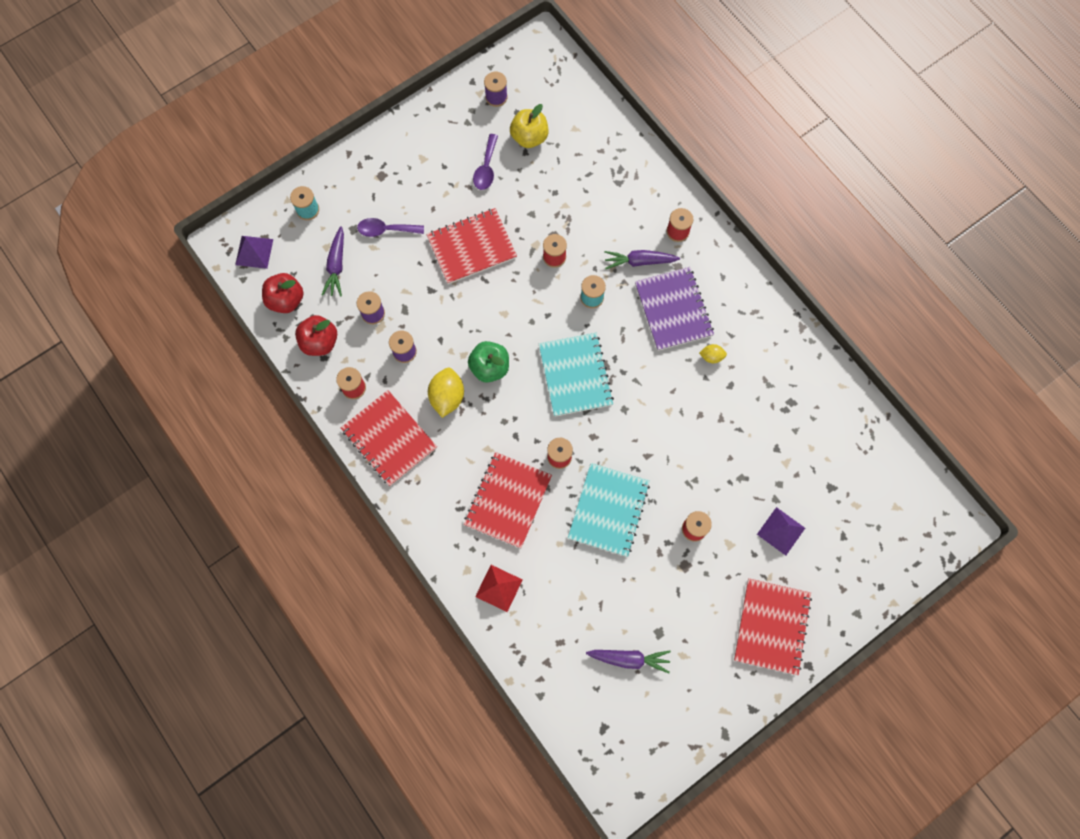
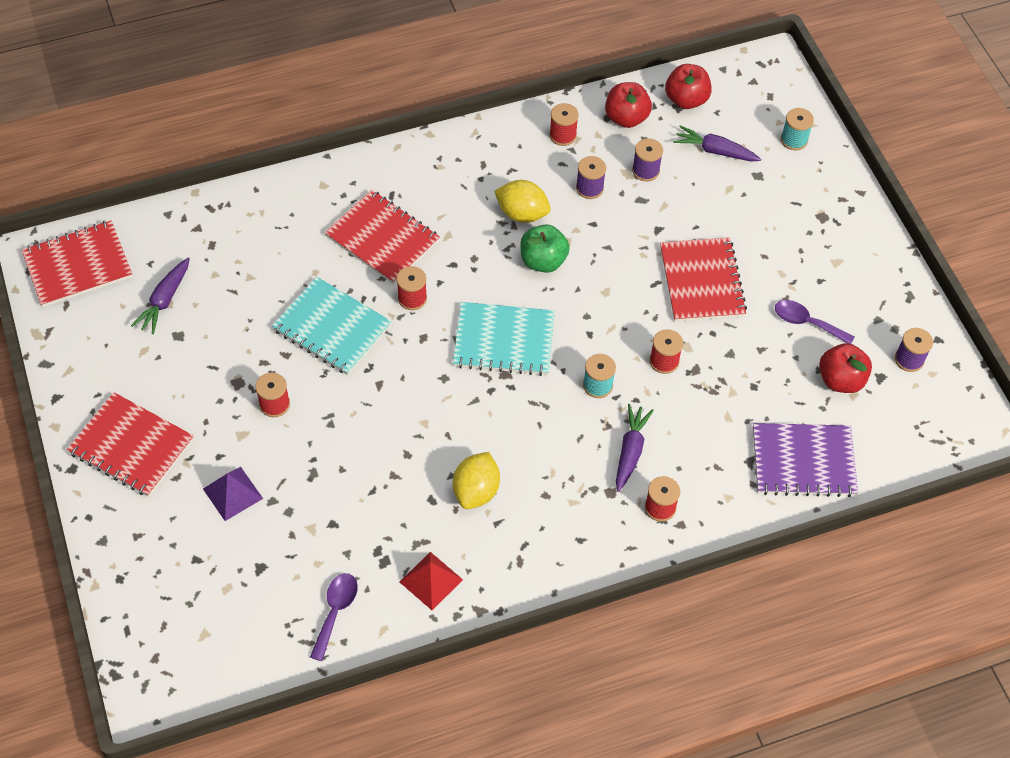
camera: 105 degrees right, 15 degrees down
(254, 252) = (753, 84): purple pyramid -> none
(386, 230) = (748, 205): purple spoon -> purple spoon (335, 611)
(389, 439) = (493, 153): red notebook -> red notebook (78, 265)
(499, 588) = (292, 207): red pyramid -> red pyramid (431, 580)
(529, 137) = (840, 380): yellow apple -> red apple
(673, 310) = (553, 468): purple notebook -> purple notebook (803, 461)
(711, 357) = (476, 491): yellow lemon -> yellow lemon, size x1.86

